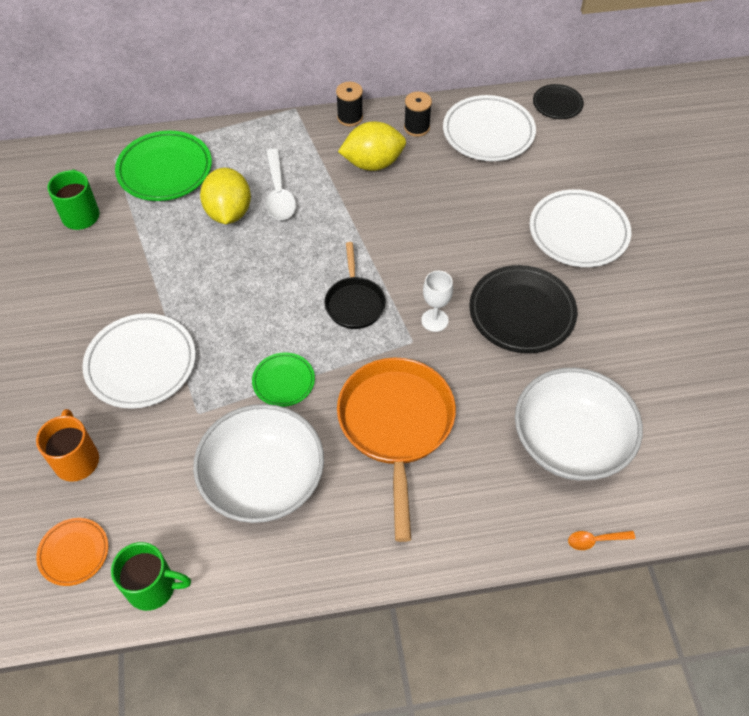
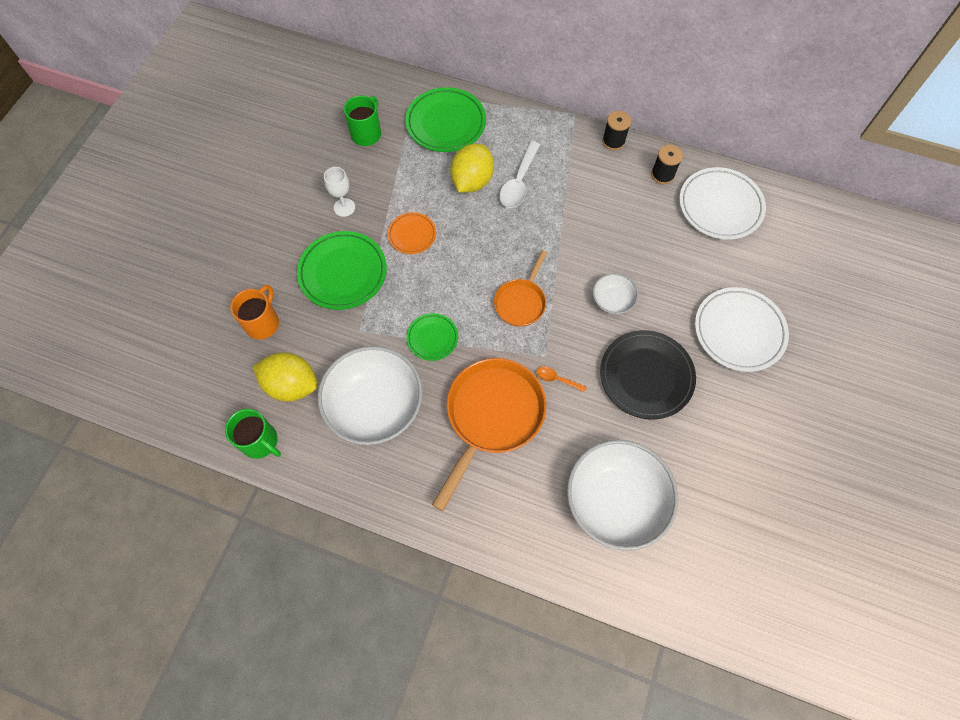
camera: 30 degrees right, 10 degrees up
(74, 553) = (225, 389): orange plate -> orange plate (412, 235)
(141, 364) = (343, 273): white plate -> green plate
(354, 303) = (521, 302): black pan -> orange pan
(373, 163) = (607, 190): yellow lemon -> yellow lemon (291, 385)
(434, 320) = (573, 347): white goblet -> white goblet (344, 207)
(444, 259) = (612, 300): none -> white bowl
(557, 104) = (798, 207): black plate -> none
(595, 540) = (583, 587): orange spoon -> orange spoon (557, 379)

